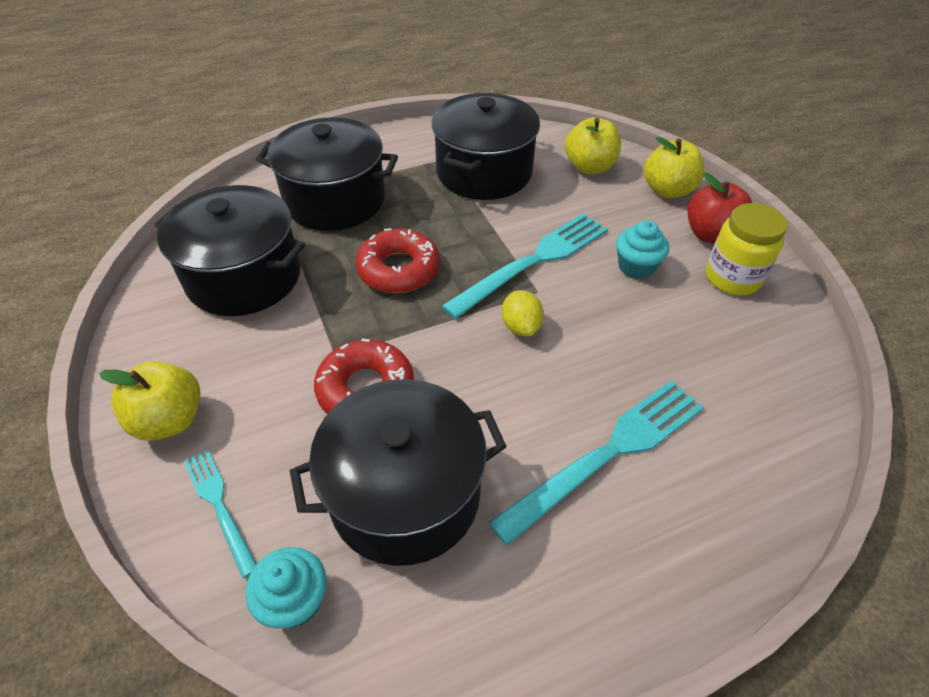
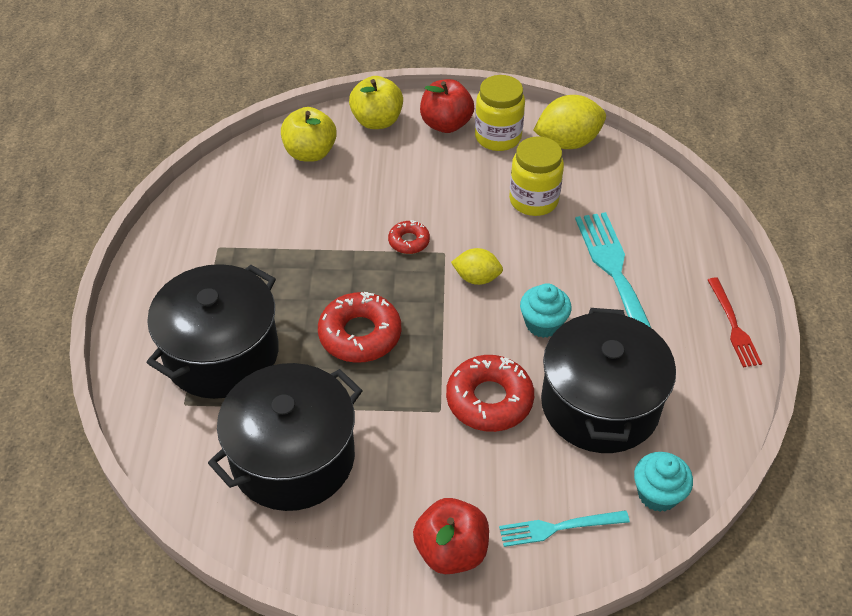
camera: 65 degrees left, 0 degrees up
(170, 420) = (451, 551): yellow apple -> red apple
(484, 172) = (263, 226): black pot -> none
(533, 262) = (409, 241): turquoise fork -> red donut
(621, 620) = (733, 325): none -> red fork
(636, 267) = (454, 183): turquoise cupcake -> turquoise cupcake (543, 324)
(667, 336) = (533, 200): none -> yellow jar
(784, 337) = (567, 142): none -> yellow lemon

